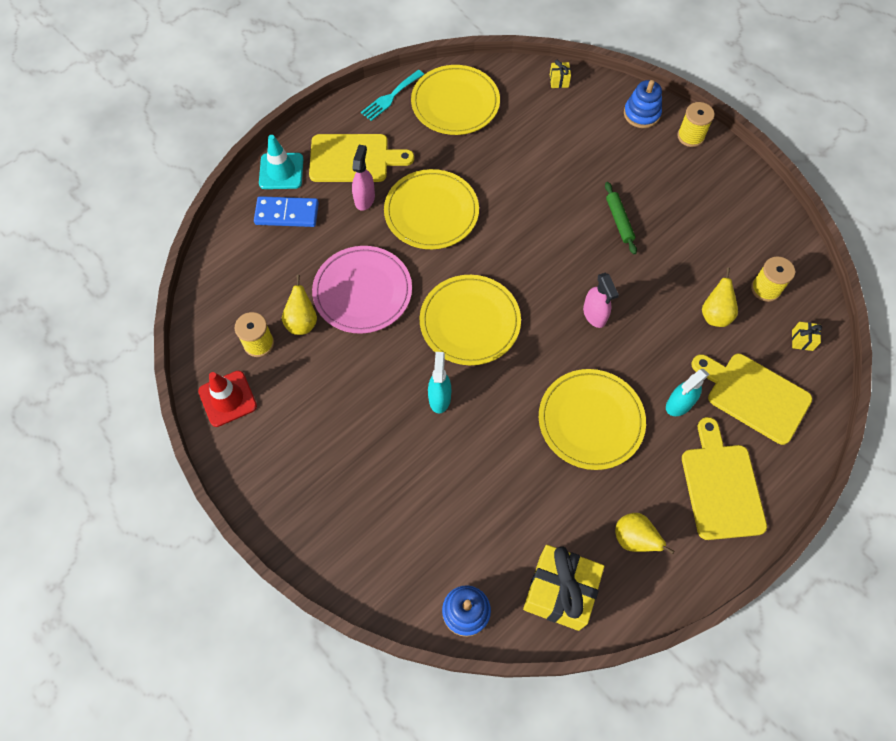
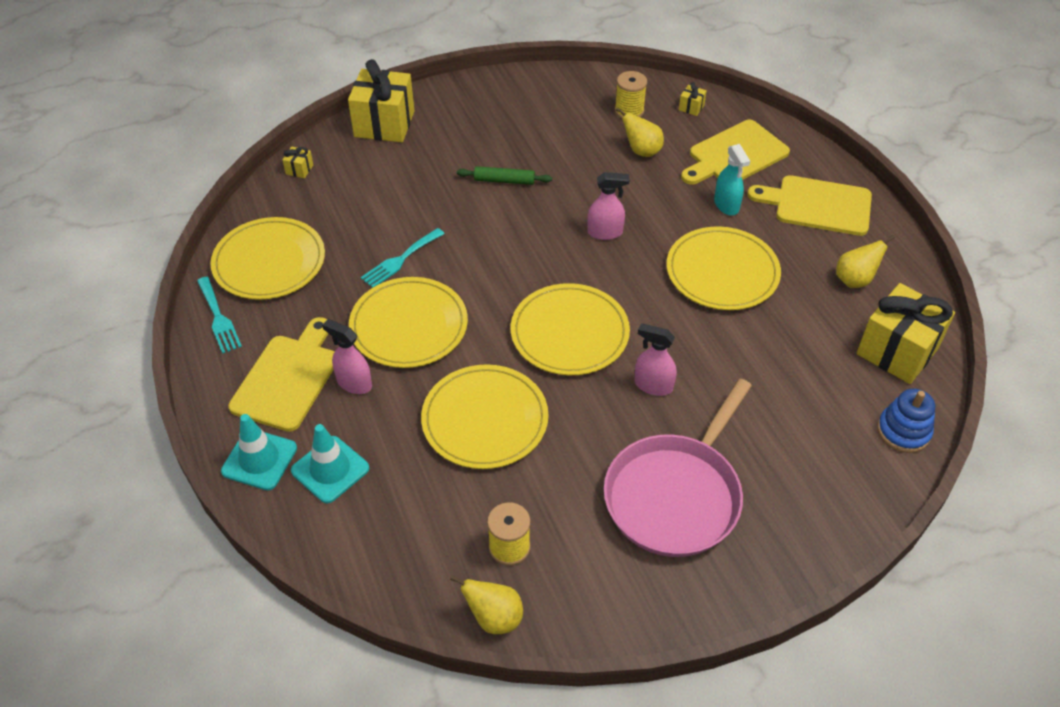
camera: 70 degrees left, 15 degrees down
(227, 398) = (575, 601): red traffic cone -> none
(287, 214) = (330, 469): blue domino -> turquoise traffic cone
(302, 322) = (499, 492): yellow pear -> yellow pear (494, 618)
(338, 442) = (675, 495): none -> pink pan
(362, 291) = (485, 419): pink plate -> yellow plate
(439, 398) = (653, 385): turquoise spray bottle -> pink spray bottle
(495, 182) = (400, 260): none -> turquoise fork
(641, 114) = (384, 124): blue stacking toy -> yellow gift
(690, 136) = (433, 100): yellow spool -> none

